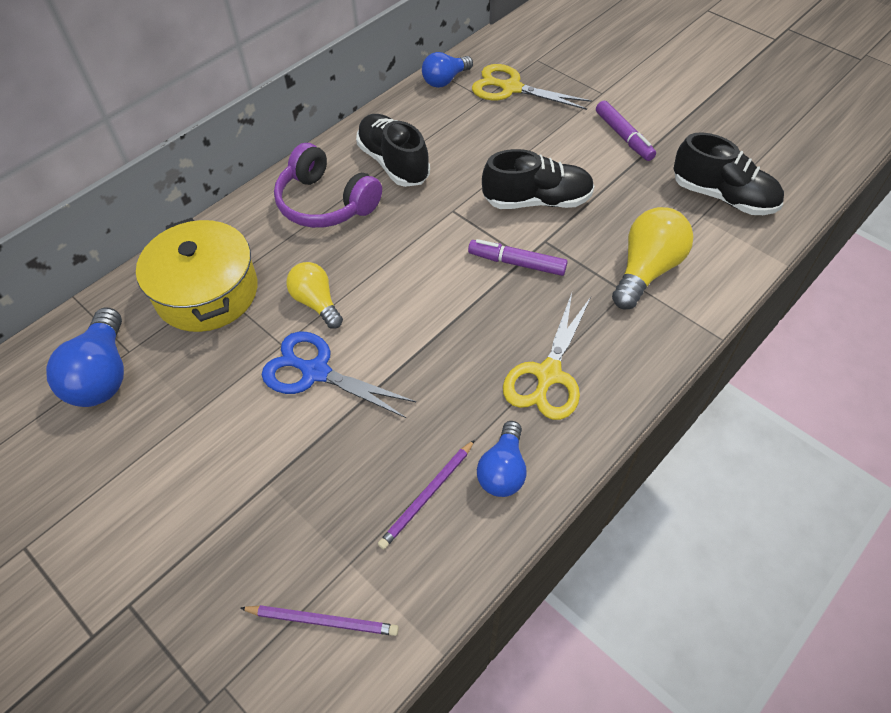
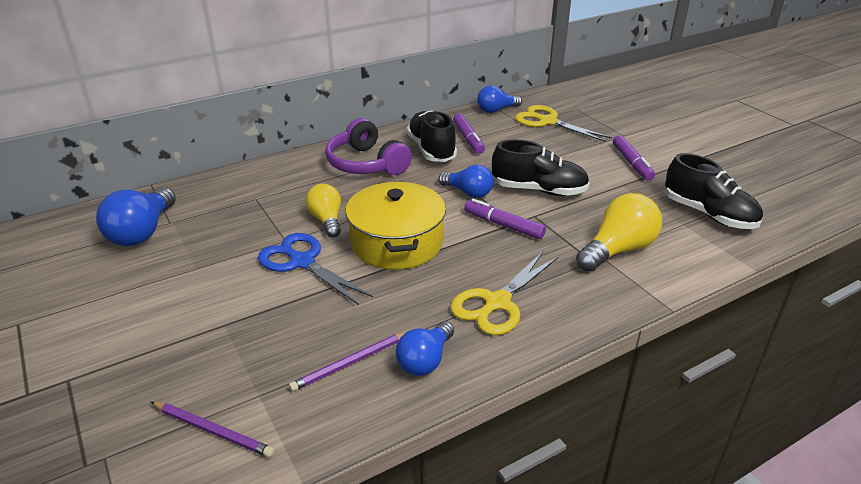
camera: 15 degrees right, 20 degrees down
(207, 292) = (247, 199): yellow pot -> yellow pot (397, 243)
(430, 136) = (468, 139): none -> purple marker
(461, 222) = (468, 193): none -> blue light bulb

